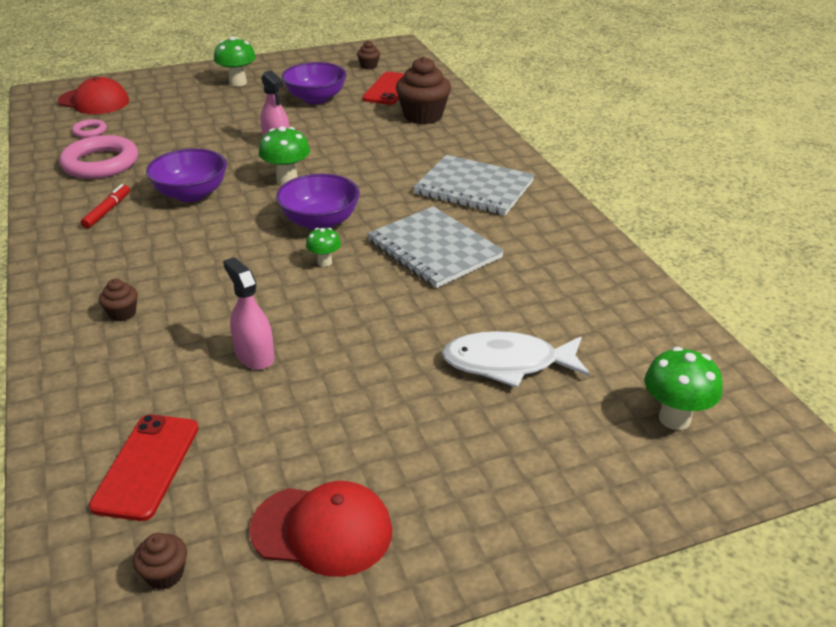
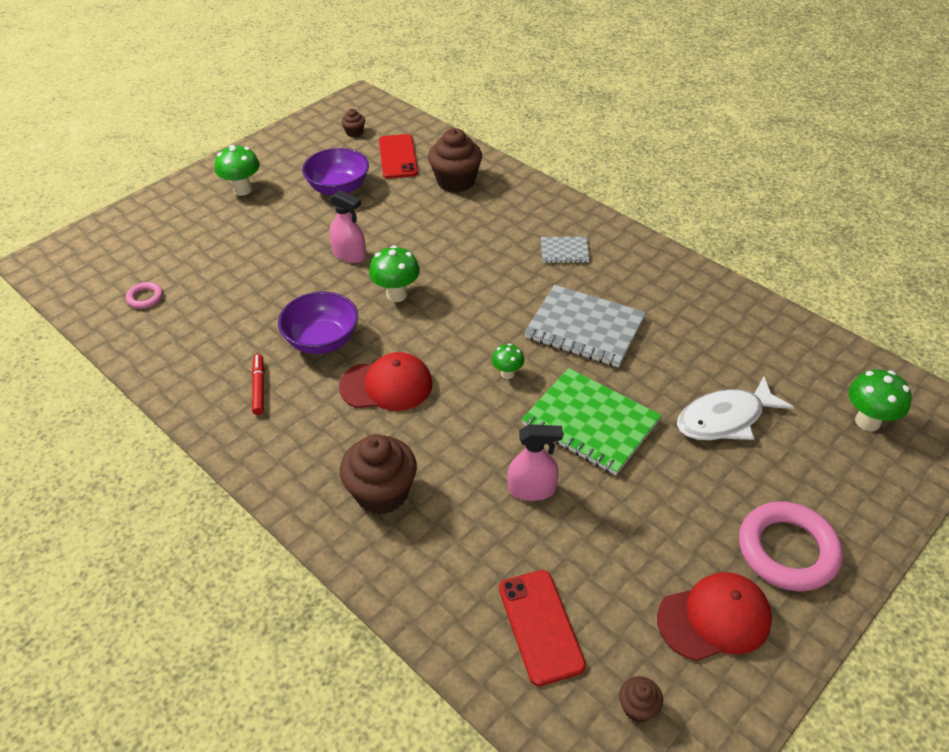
camera: 25 degrees left, 10 degrees up
(94, 101) = (111, 258): red cap -> red cap (386, 385)
(100, 163) = (196, 334): pink ring -> pink ring (787, 550)
(122, 313) = (382, 492): brown cupcake -> brown cupcake, size x2.09
(254, 355) = (532, 489): pink spray bottle -> pink spray bottle turned 150 degrees clockwise
(320, 222) = (466, 332): purple bowl -> none
(364, 323) = (590, 423): none -> green notebook
(474, 188) = (564, 251): grey notebook -> grey notebook, size x0.51

